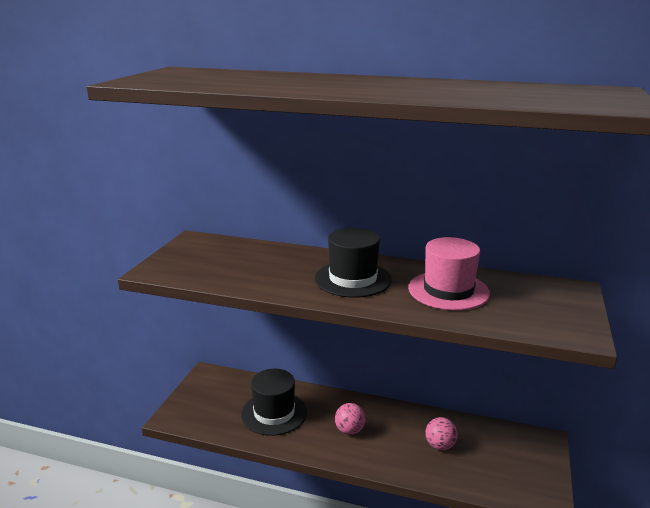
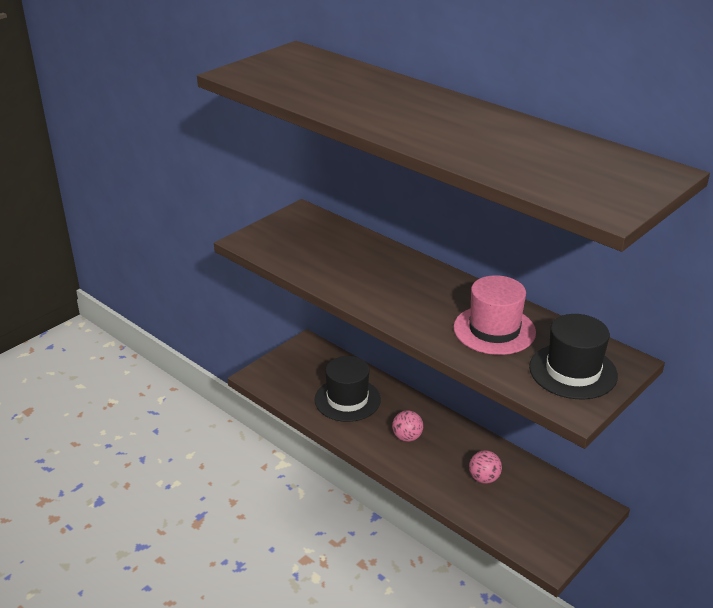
camera: 25 degrees right, 10 degrees up
(353, 279) = (414, 294): black hat -> black hat (573, 371)

